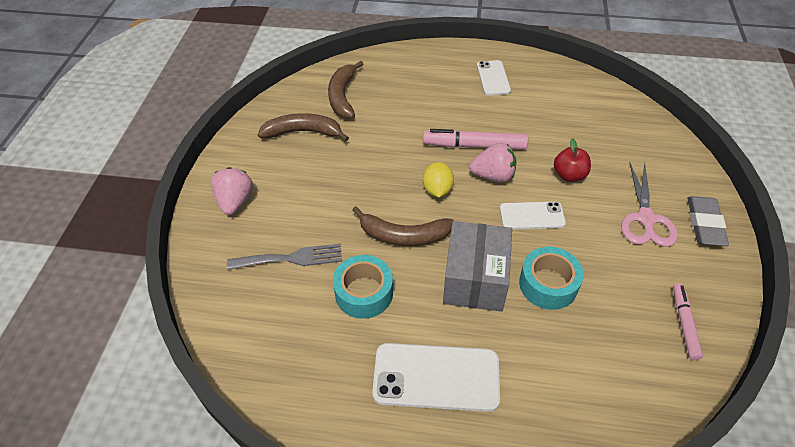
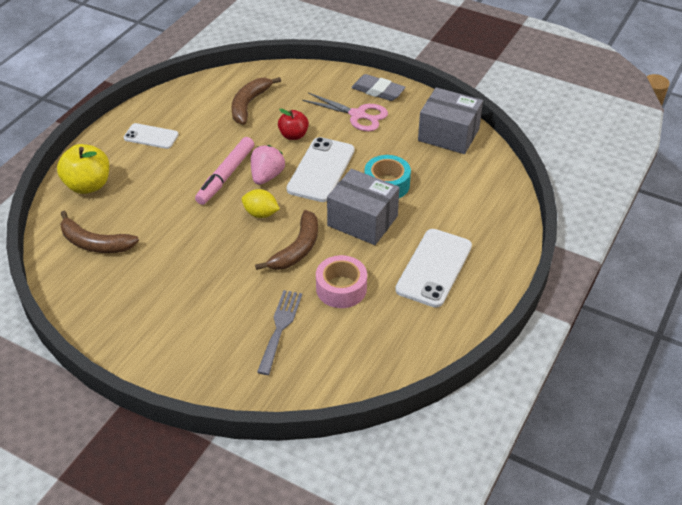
camera: 70 degrees left, 5 degrees down
(235, 201) = (186, 356): pink strawberry -> none
(303, 132) = (125, 285): brown banana -> brown banana (249, 104)
(364, 293) = (341, 288): turquoise tape -> pink tape
(408, 66) = (88, 185): none -> yellow apple
(532, 216) = (321, 170): white phone -> white phone, size x1.65
(684, 323) = (448, 135): pink marker -> grey box

